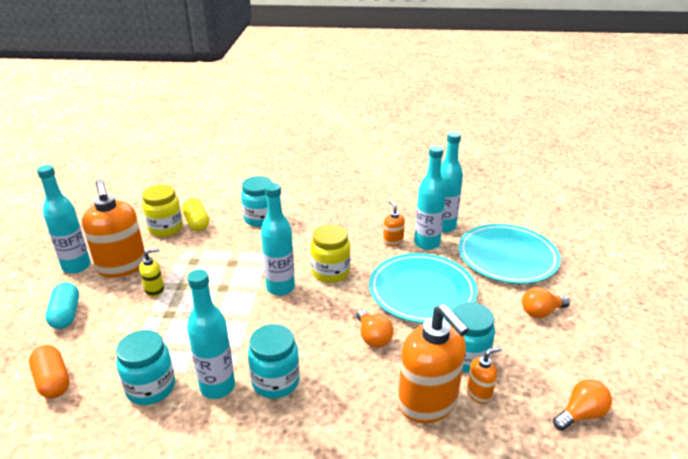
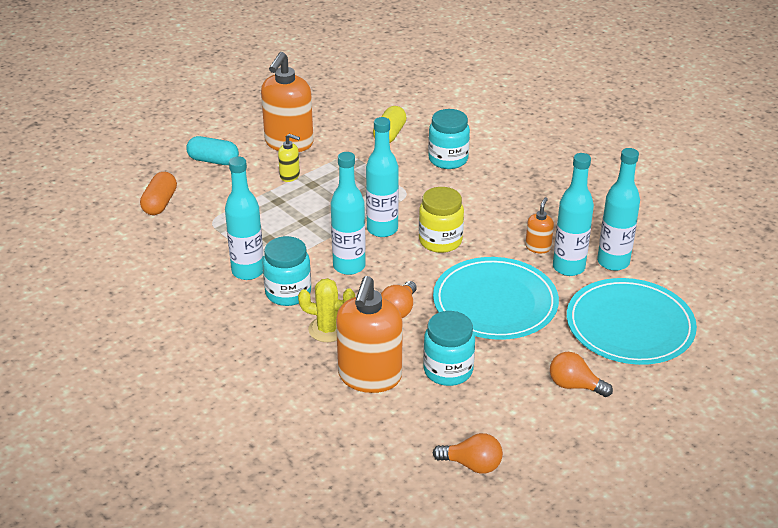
camera: 45 degrees right, 5 degrees up
(66, 314) = (213, 160): turquoise capsule -> turquoise capsule turned 75 degrees clockwise
(76, 266) = (258, 125): turquoise bottle -> turquoise bottle (349, 266)
(151, 388) = (208, 245): turquoise jar -> none
(165, 228) = (358, 126): yellow jar -> none
(346, 389) = (328, 329): none -> yellow cactus
(479, 393) = (417, 398): orange soap dispenser -> none

